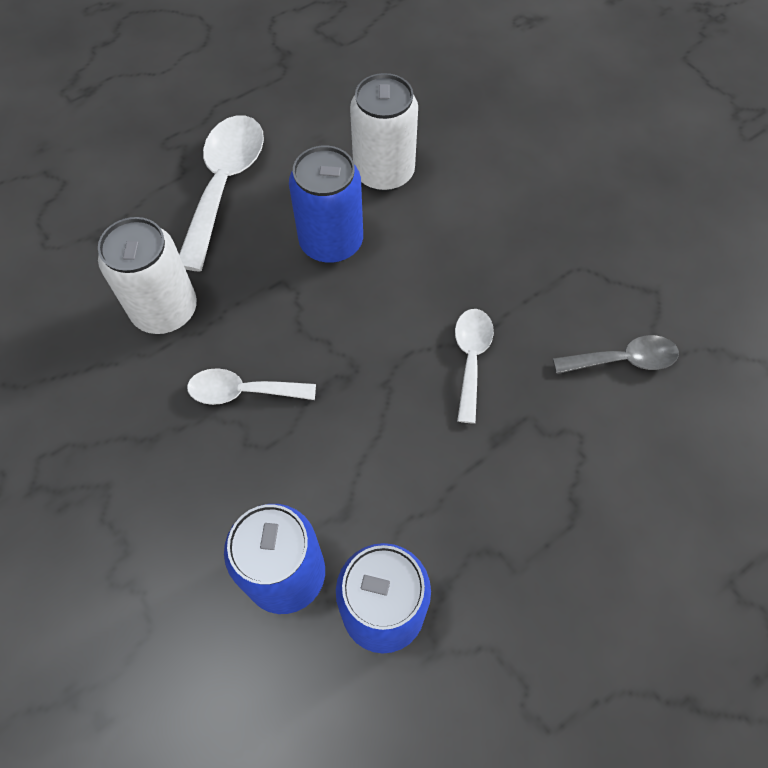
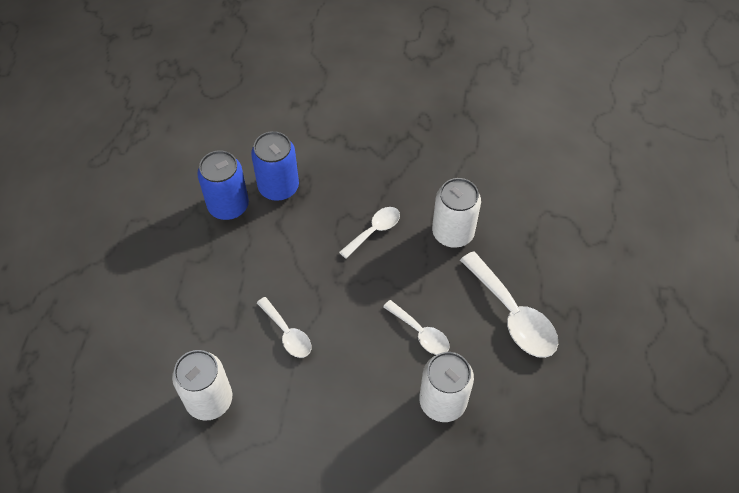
camera: 135 degrees right, 5 degrees down
(331, 242) = (420, 333): blue can -> white spoon
(623, 360) = (209, 400): grey spoon -> white can

